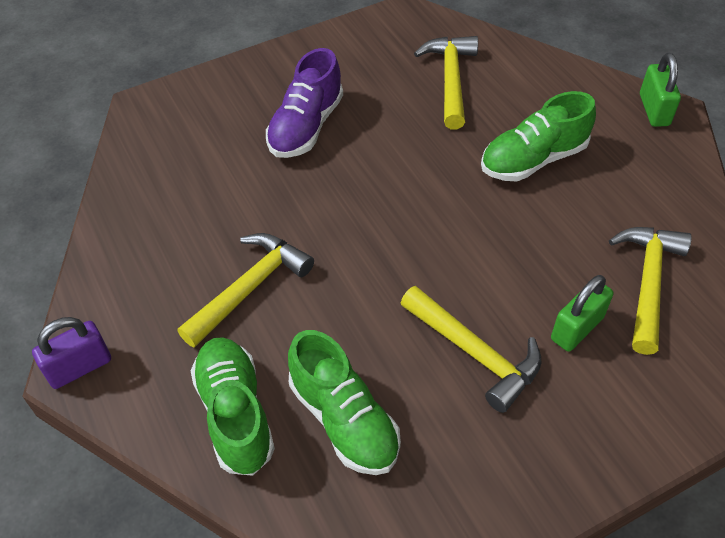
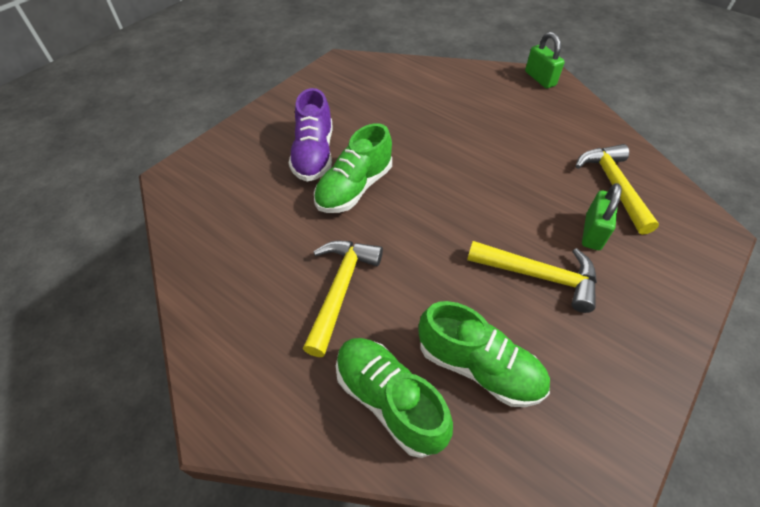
camera: 25 degrees left, 0 degrees up
(79, 367) = (225, 417): purple padlock -> none
(450, 80) = (399, 95): yellow hammer -> none
(533, 159) = (487, 130): green shoe -> green shoe (354, 188)

